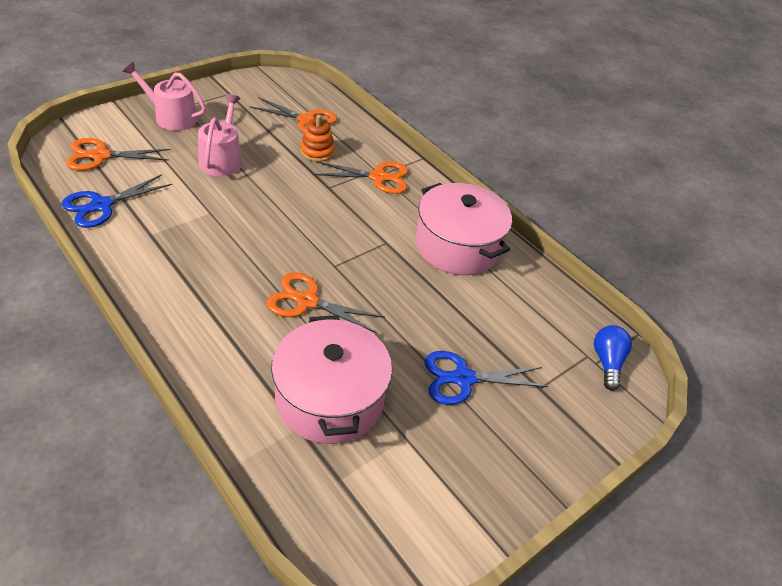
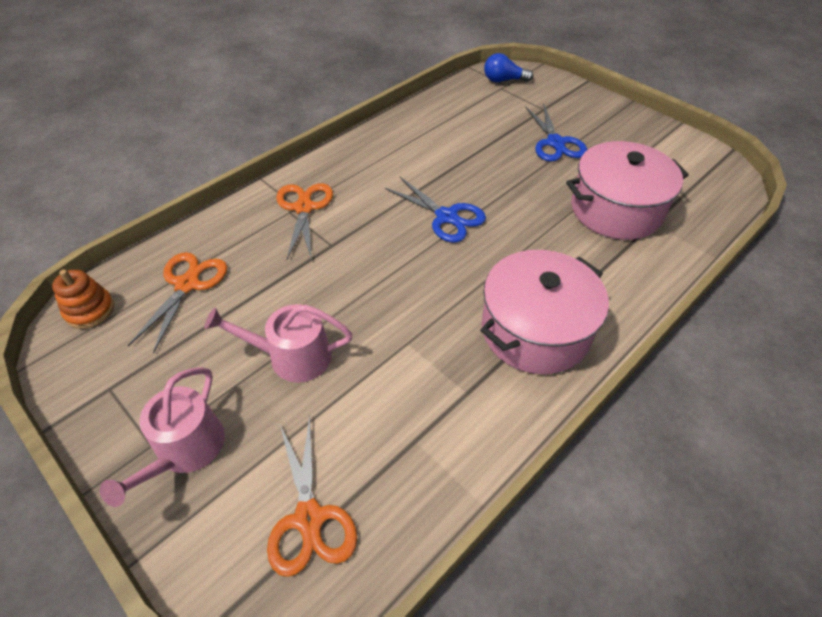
camera: 90 degrees left, 5 degrees up
(101, 205) = (428, 470): blue scissors -> blue scissors (446, 217)
(307, 301) = (516, 237): orange scissors -> none
(317, 152) = (260, 264): orange stacking toy -> orange stacking toy (90, 310)
(457, 246) = (402, 150): pink pot -> pink pot (535, 330)

